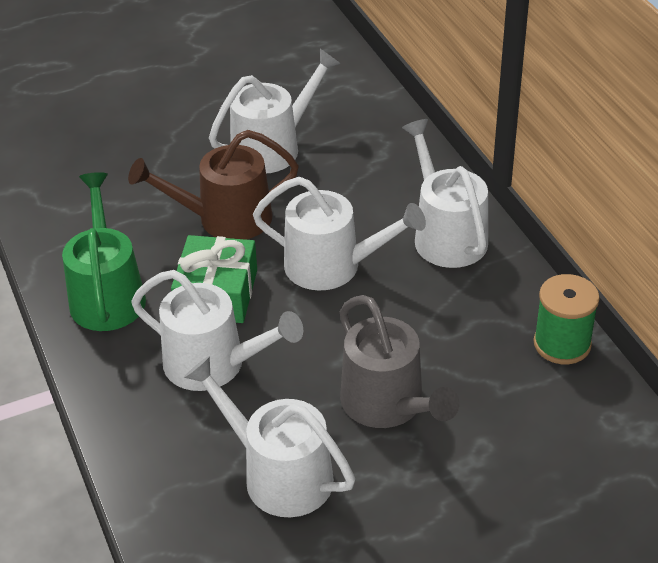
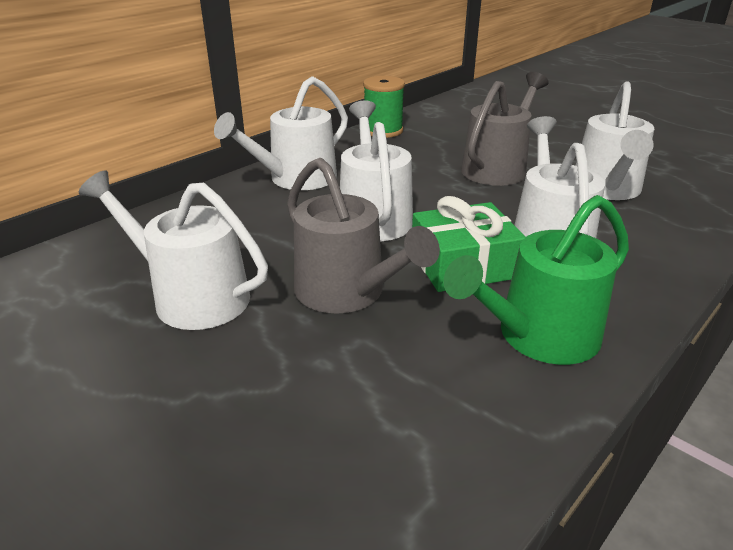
camera: 115 degrees left, 10 degrees down
(225, 219) = (347, 292): brown watering can -> grey watering can

